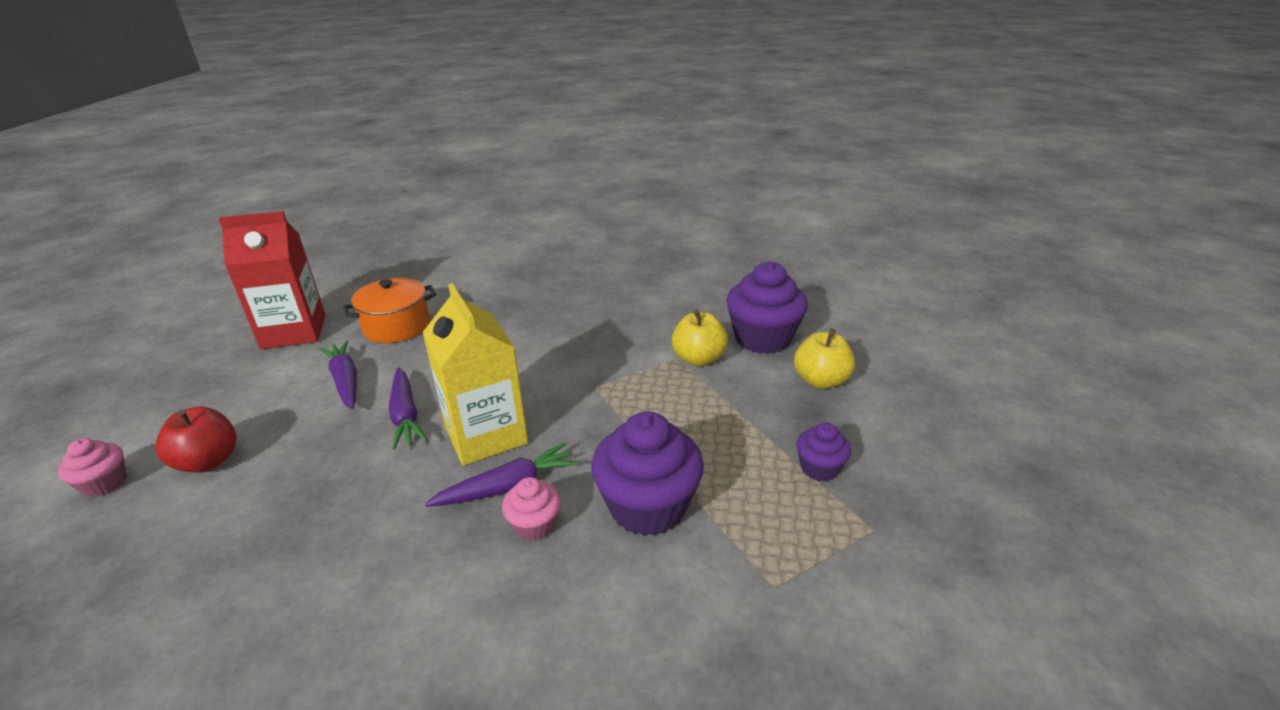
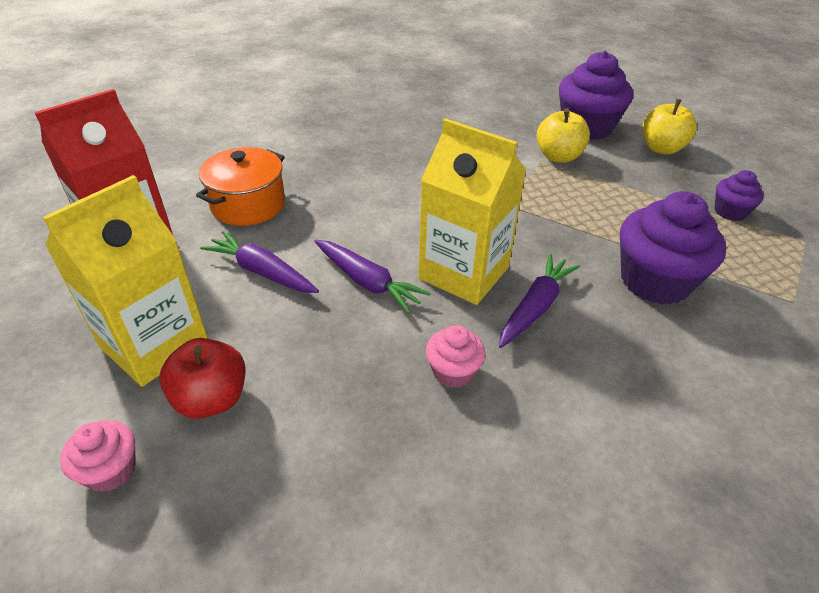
camera: 30 degrees left, 10 degrees up
(223, 409) = (154, 344): none -> yellow carton
(534, 525) = (592, 327): pink cupcake -> pink cupcake (453, 371)

